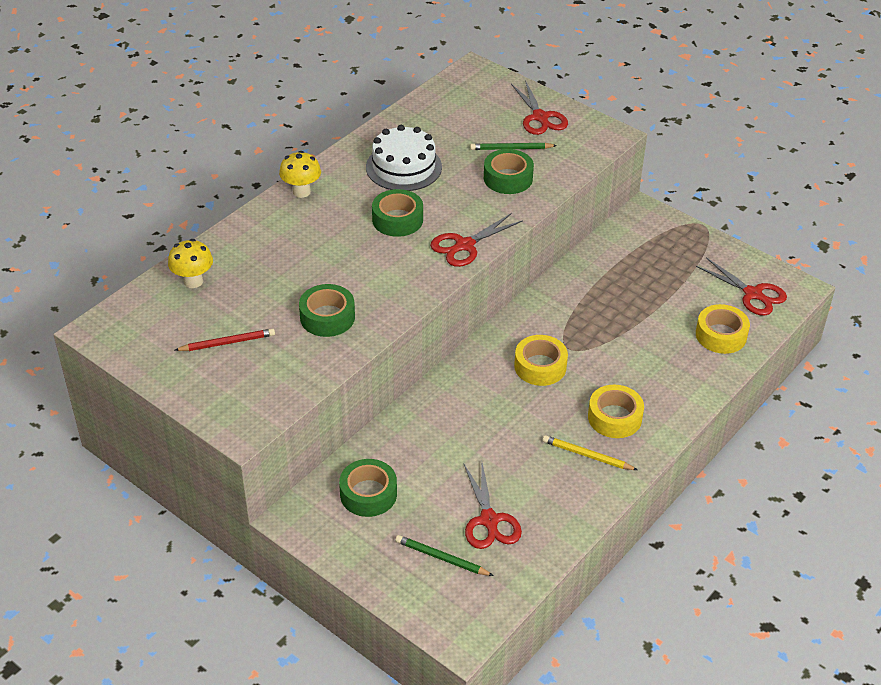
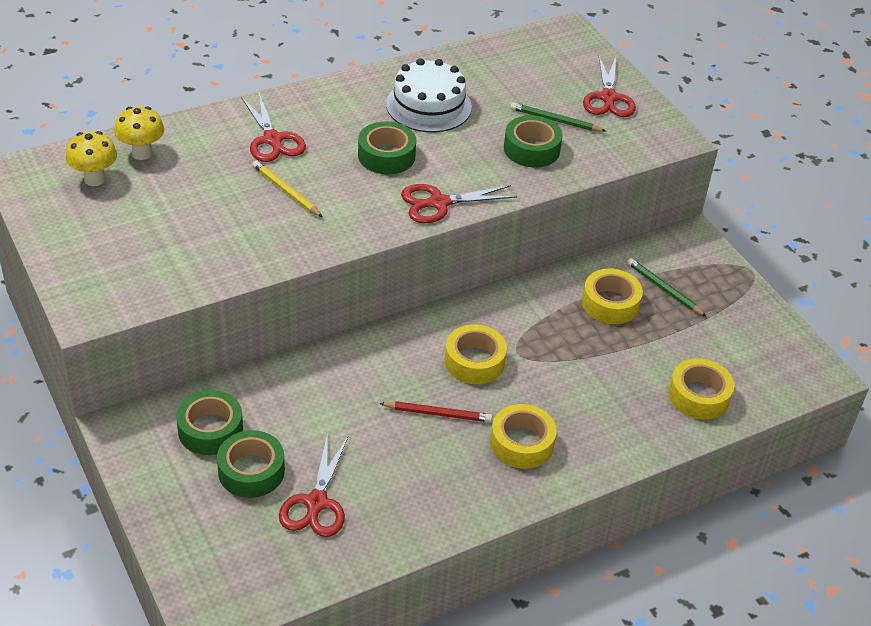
camera: 20 degrees right, 0 degrees up
(227, 343) = (132, 223): red pencil -> red pencil (438, 414)
(301, 191) = (308, 99): yellow mushroom -> yellow mushroom (95, 179)
(327, 317) = (248, 230): green tape -> green tape (251, 471)
(441, 558) = (241, 524): green pencil -> green pencil (664, 289)
(587, 455) = (465, 473): yellow pencil -> yellow pencil (286, 191)
(614, 285) = (610, 303): none -> yellow tape
(753, 294) = (764, 363): red scissors -> red scissors (272, 139)

